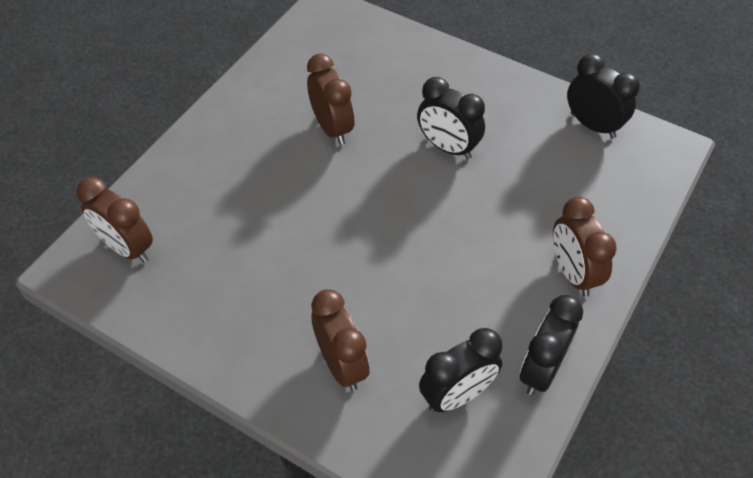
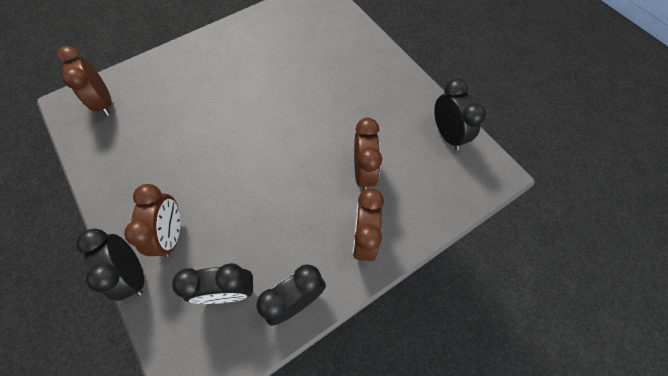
camera: 25 degrees right, 10 degrees up
(332, 128) = (271, 72): brown clock -> brown clock (364, 172)
(448, 147) = (336, 112): black clock -> black clock (134, 274)

